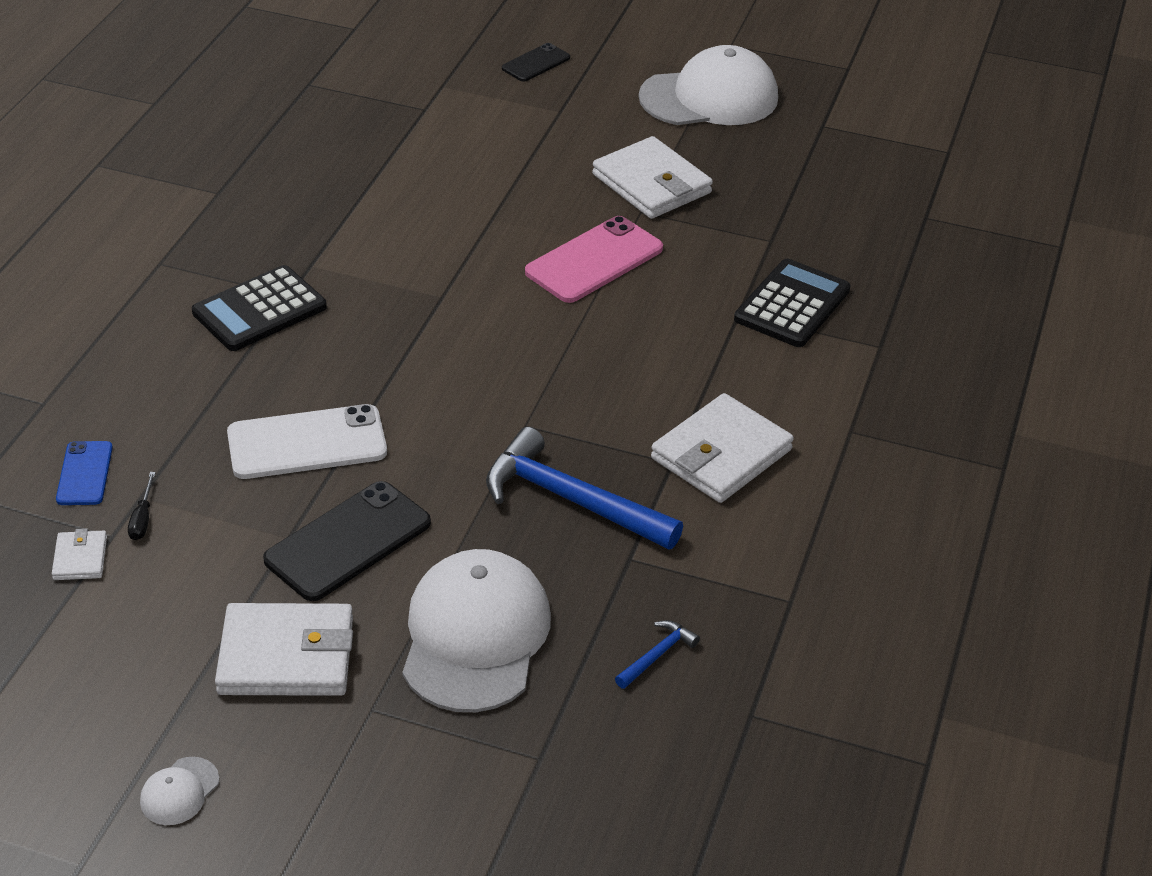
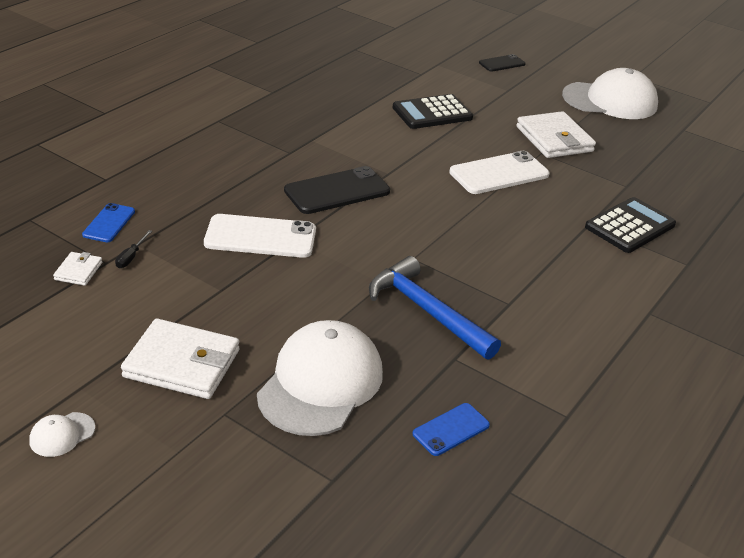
camera: 15 degrees right, 5 degrees down
(259, 310) = (267, 157): black calculator -> black calculator (432, 113)
(348, 541) = (259, 301): black phone -> black phone (337, 191)
(594, 260) = (499, 173): pink phone -> white phone
(657, 655) = (451, 429): blue hammer -> blue phone
(721, 454) = (547, 306): white wallet -> none

